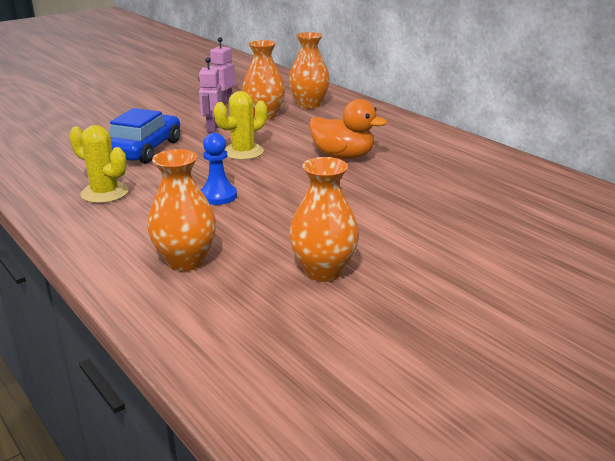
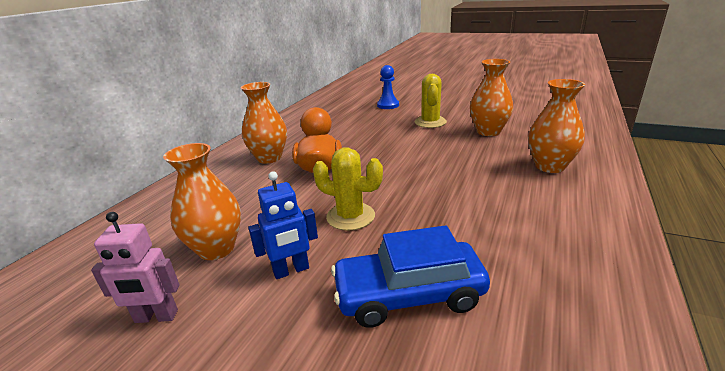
camera: 115 degrees left, 0 degrees up
(105, 193) = (540, 255): yellow cactus -> yellow cactus (430, 122)
(212, 129) = (291, 270): pink robot -> blue robot
(218, 196) = (455, 191): blue pawn -> blue pawn (388, 105)
(309, 105) = (161, 230): orange vase -> orange vase (269, 158)

